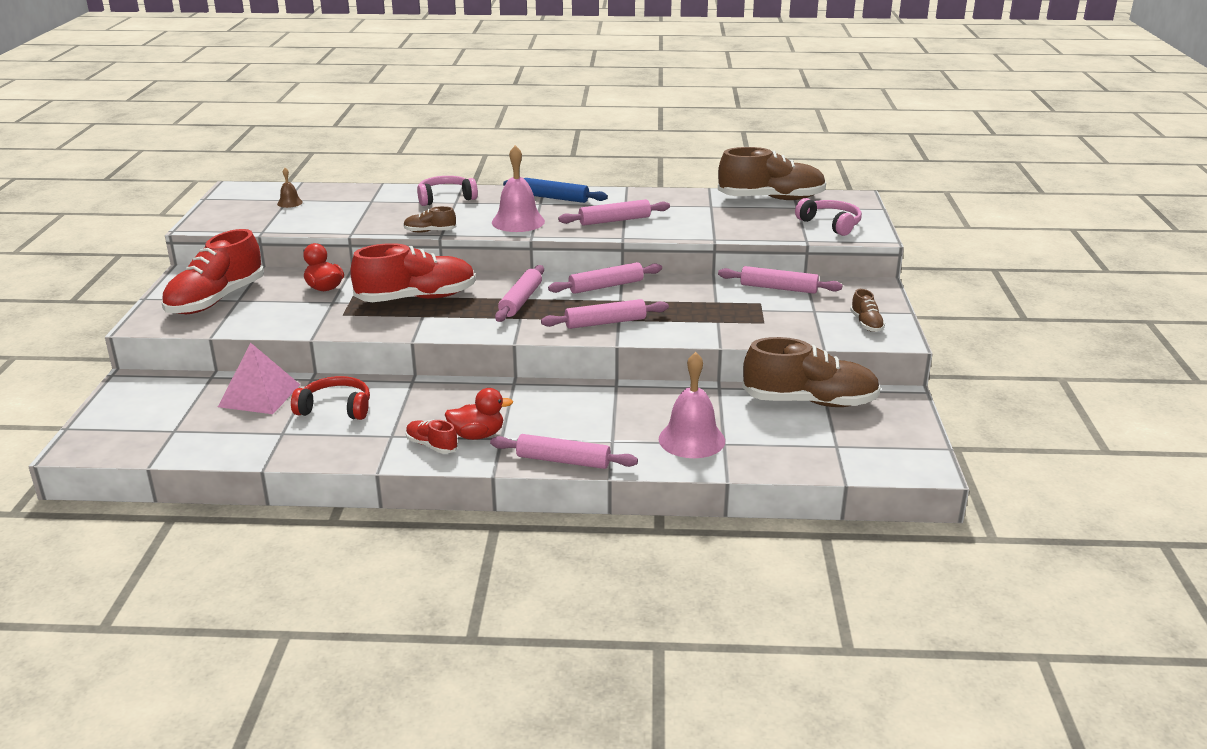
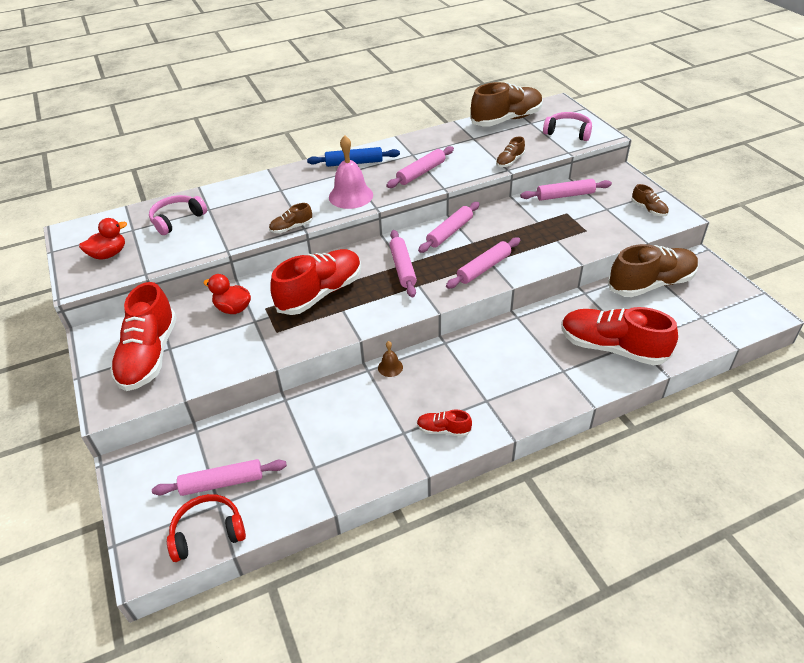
camera: 25 degrees left, 15 degrees up
(259, 395) = (257, 434): pink pyramid -> none
(290, 203) = (138, 233): brown bell -> brown bell (390, 367)
(336, 408) = (334, 422): red headphones -> red headphones (208, 532)
(445, 198) = (268, 188): pink headphones -> pink headphones (177, 219)
(477, 435) = (467, 405): red duck -> red duck (109, 254)
(563, 461) = (549, 404): pink rolling pin -> pink rolling pin (222, 483)
(691, 439) = (612, 348): pink bell -> red shoe
(726, 233) = (509, 161): none -> brown shoe

